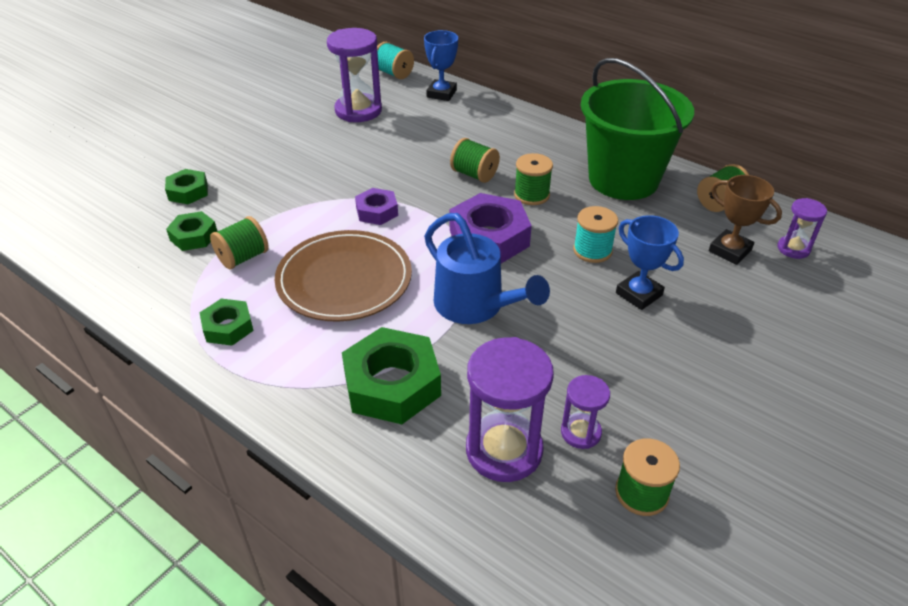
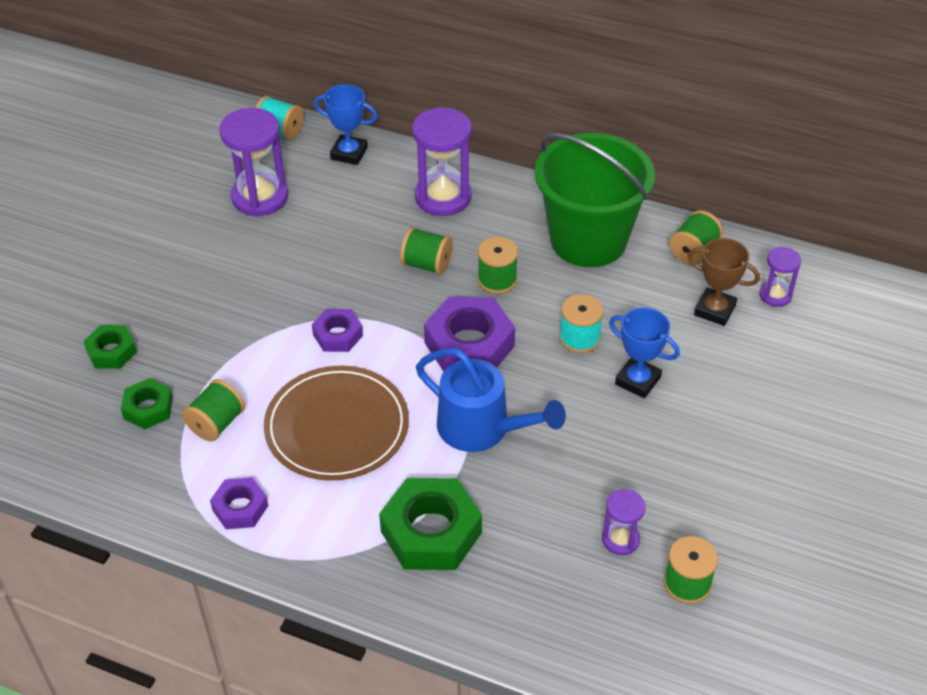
camera: 15 degrees left, 5 degrees up
(228, 327) = (240, 508): green nut -> purple nut
(441, 93) = (349, 153): blue trophy -> blue trophy turned 75 degrees counterclockwise
(504, 450) = (557, 572): purple hourglass -> purple hourglass (443, 197)

